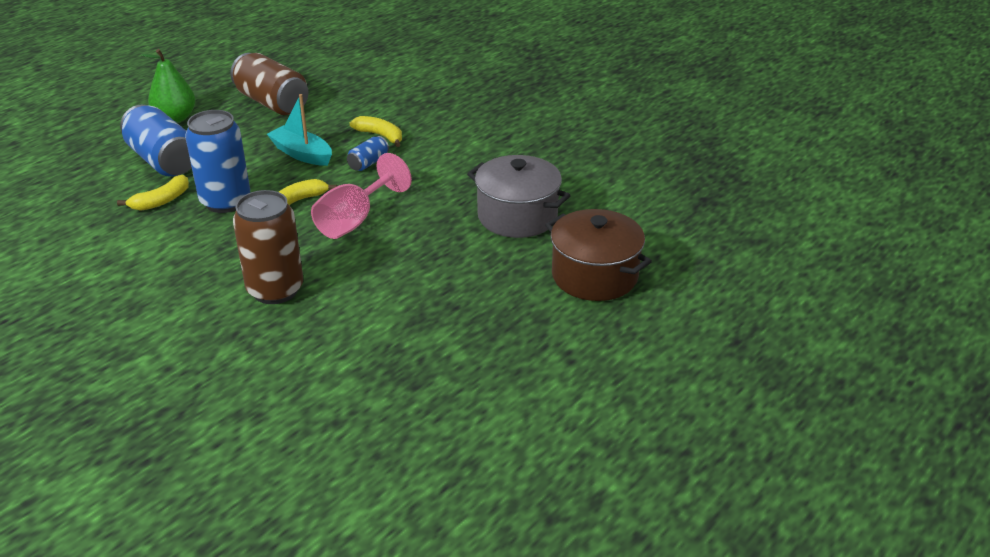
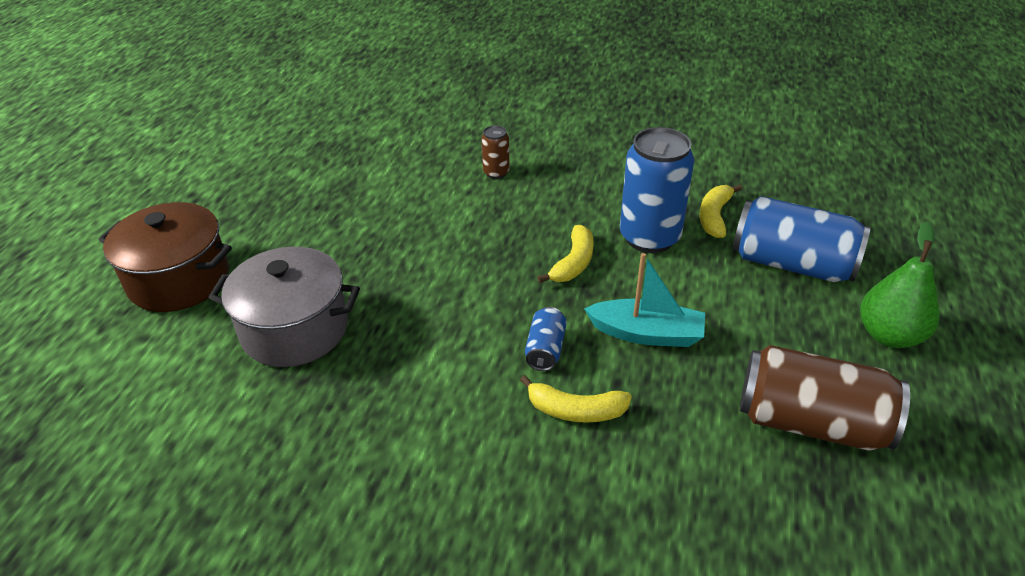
camera: 155 degrees right, 5 degrees up
(275, 290) = (496, 173): brown can -> brown can, size x0.48
(354, 220) = (487, 261): pink goblet -> none

